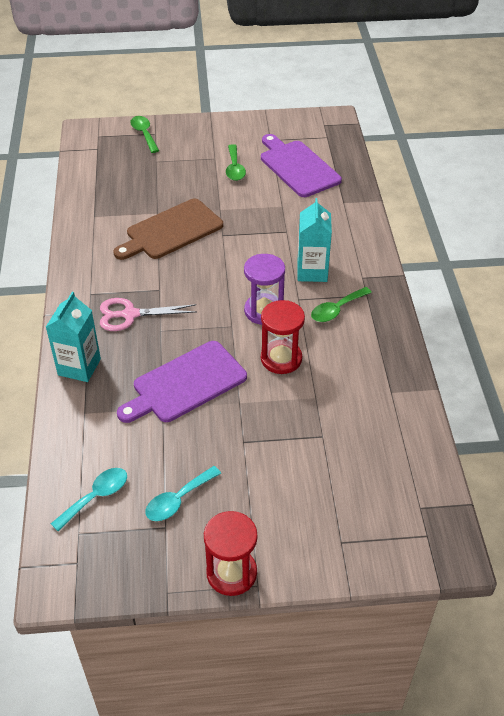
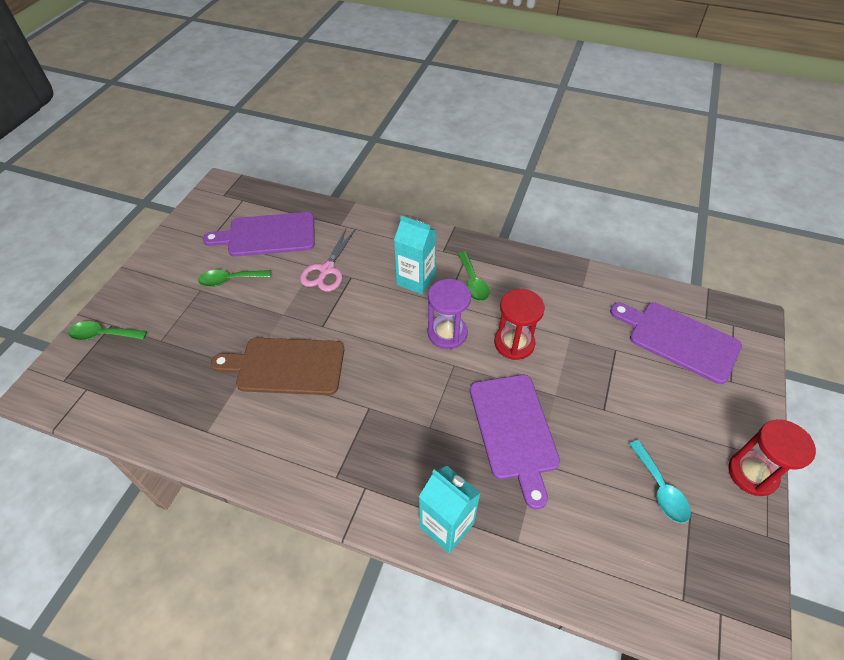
camera: 65 degrees left, 5 degrees up
(96, 497) = (638, 566): turquoise spoon -> none
(130, 315) = (391, 448): pink scissors -> pink scissors (327, 270)
(171, 231) = (286, 366): brown cutting board -> brown cutting board turned 105 degrees clockwise
(234, 168) = (230, 280): green spoon -> green spoon turned 150 degrees clockwise
(370, 487) = (679, 340): none -> purple cutting board

